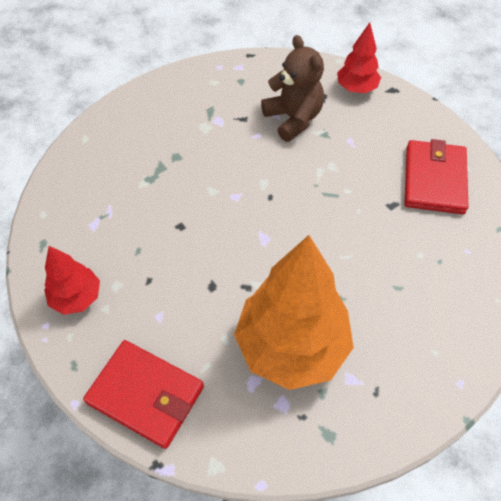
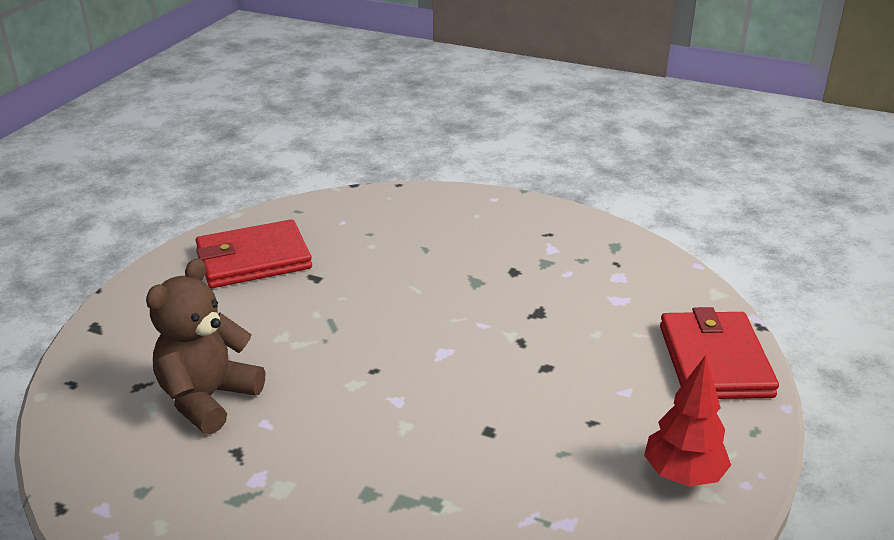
camera: 120 degrees left, 25 degrees down
(291, 347) = (558, 289): orange tree -> none
(356, 88) = (107, 359): red tree -> none

